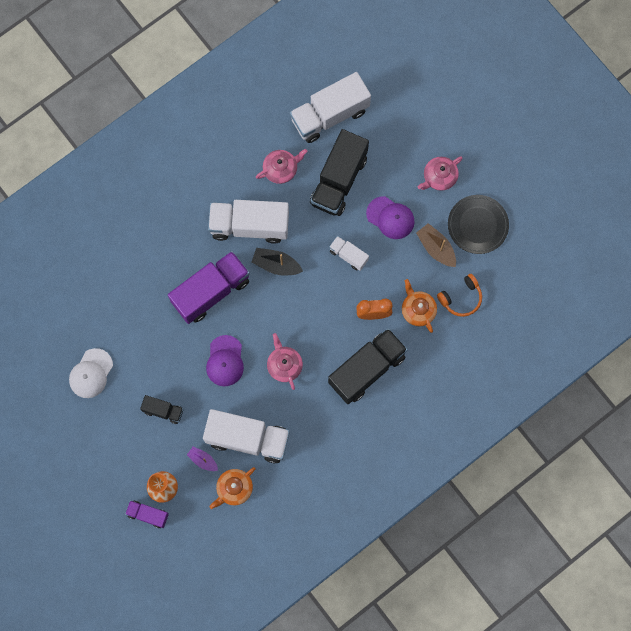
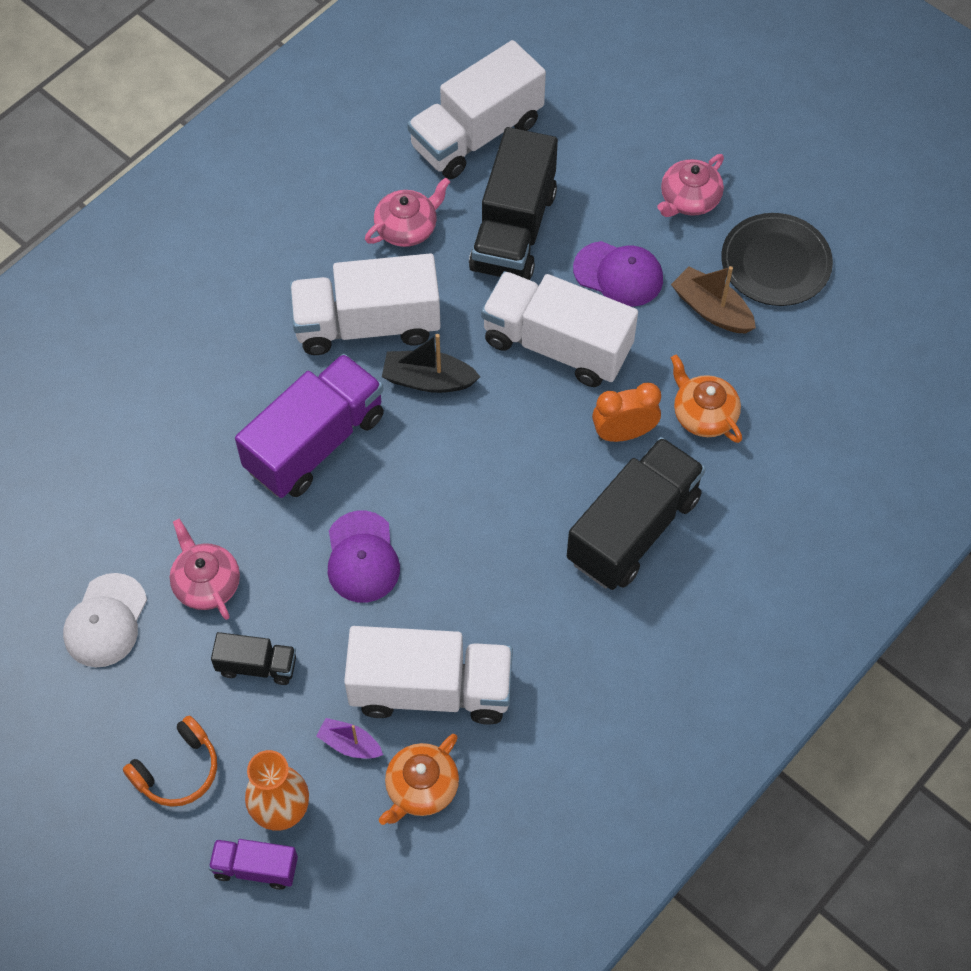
camera: 10 degrees left, 15 degrees down
(284, 365) = (476, 546): pink teapot -> pink teapot (206, 583)
(348, 255) = (557, 345): white truck -> white truck, size x2.02
(461, 298) = (777, 383): orange headphones -> orange headphones (177, 770)

